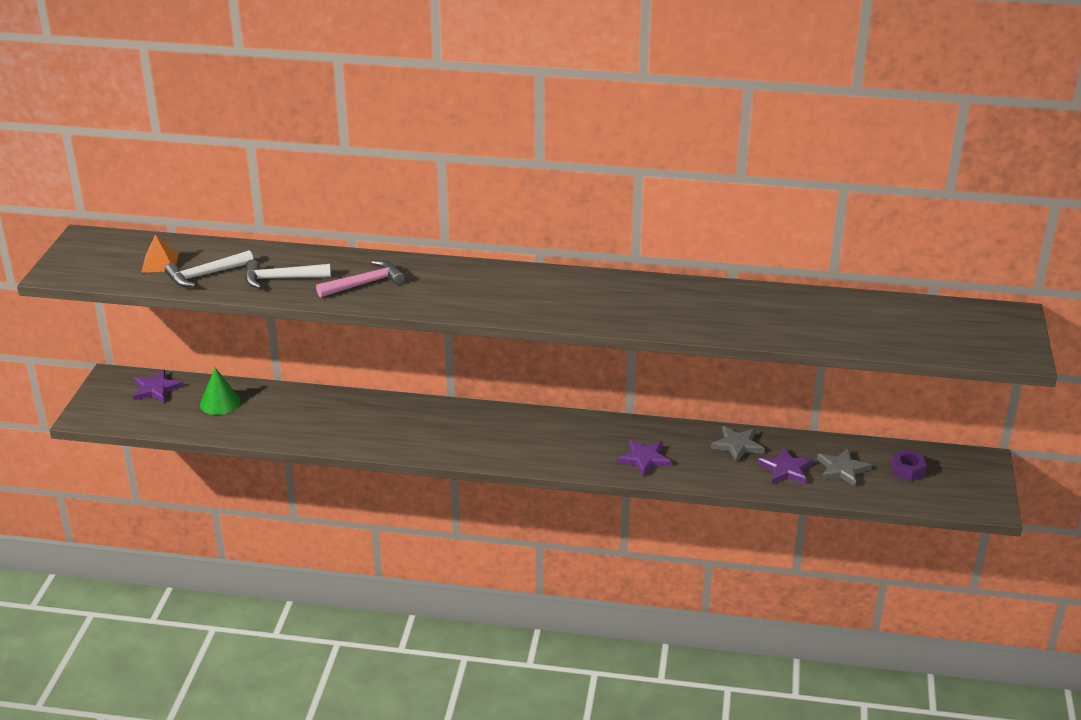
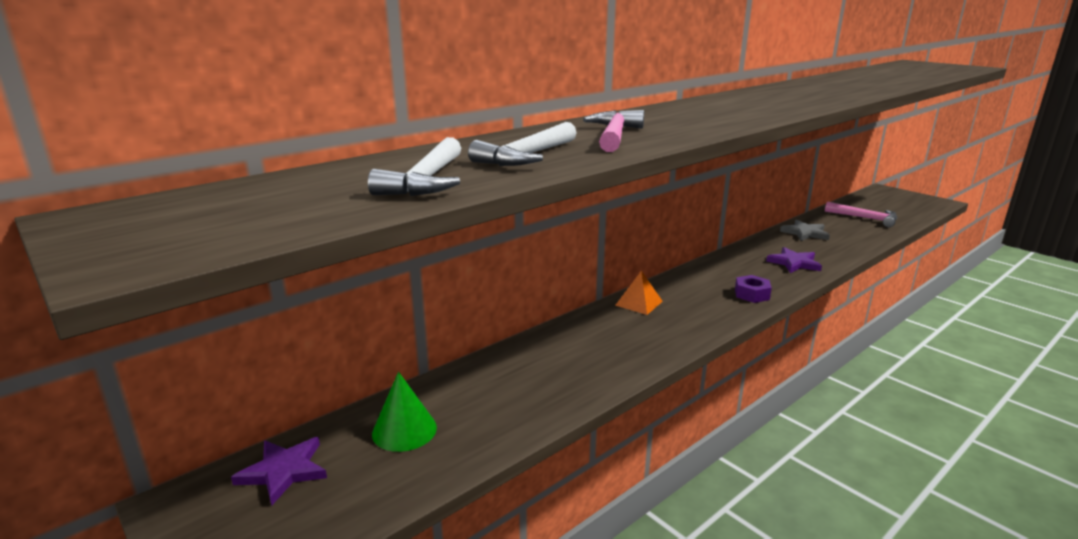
camera: 50 degrees left, 10 degrees down
(159, 263) = (322, 193): orange pyramid -> orange pyramid (638, 303)
(786, 469) = (851, 230): purple star -> none
(842, 469) = (865, 218): grey star -> pink hammer
(907, 470) = (880, 206): purple nut -> purple nut (752, 294)

